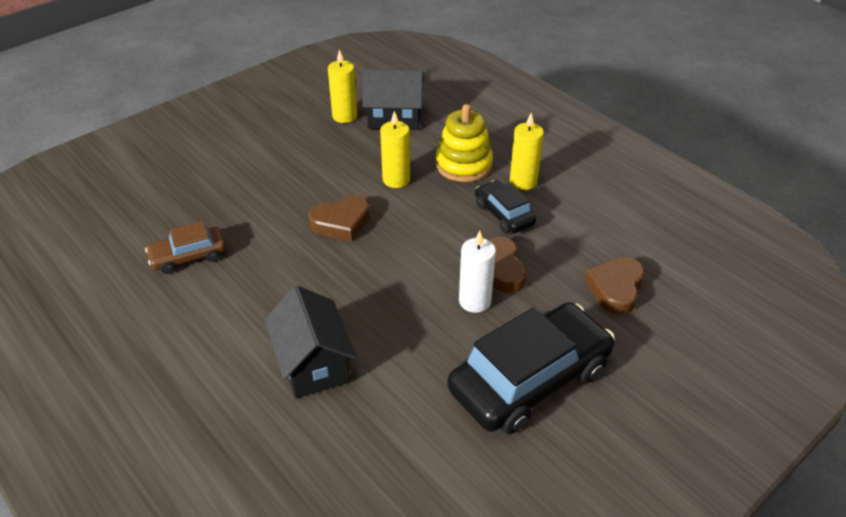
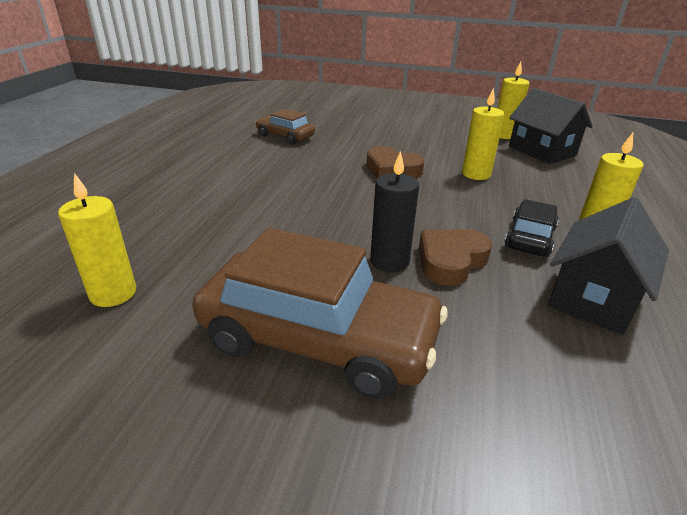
camera: 55 degrees right, 10 degrees down
(313, 364) = (226, 209): black house -> black house (593, 298)
(393, 481) = (113, 293): none -> yellow candle
(463, 164) = (552, 196): yellow stacking toy -> none
(475, 301) = (389, 261): white candle -> black candle
(529, 379) = (318, 339): black car -> brown car
(615, 289) = (550, 362): brown heart -> none

